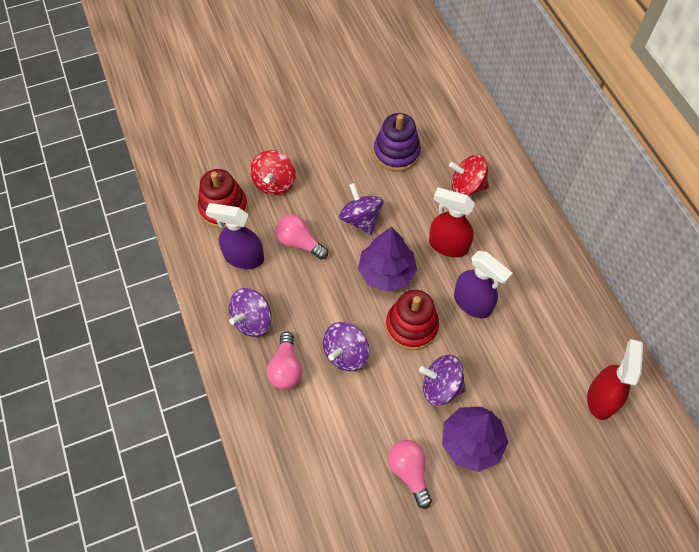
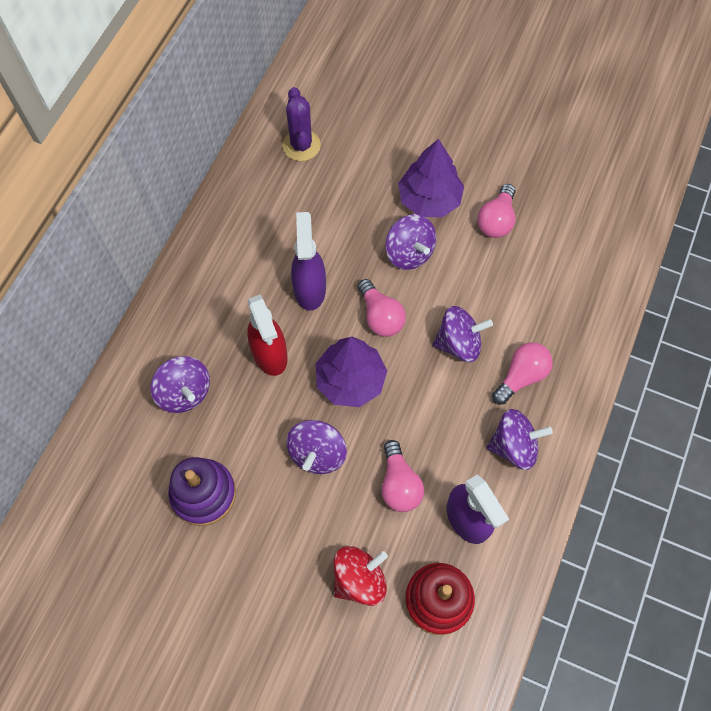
camera: 135 degrees left, 5 degrees up
(411, 326) = (380, 316): red stacking toy -> pink light bulb
(467, 186) = (184, 392): red spinning top -> purple spinning top
(601, 398) = (301, 145): red spray bottle -> purple cactus

